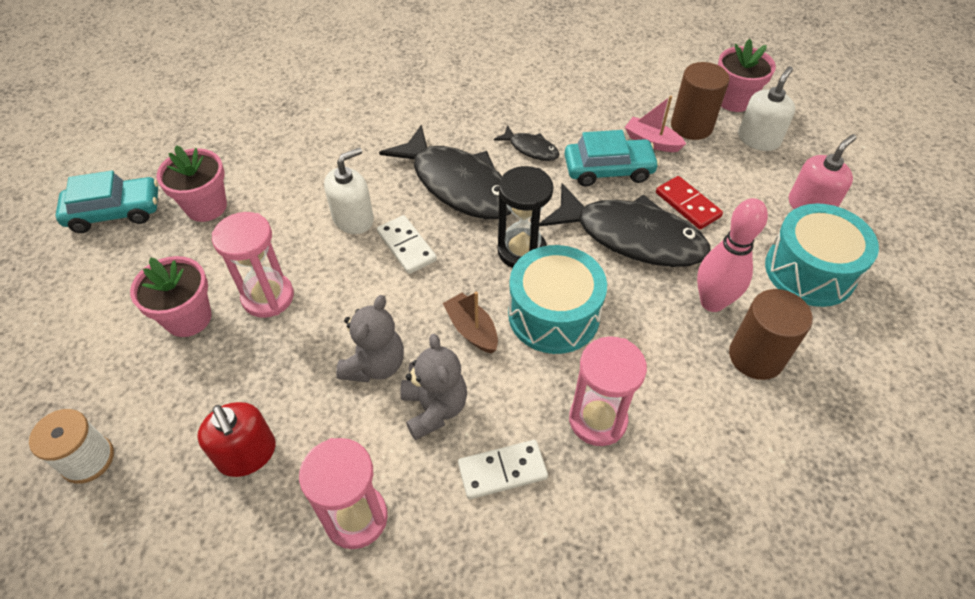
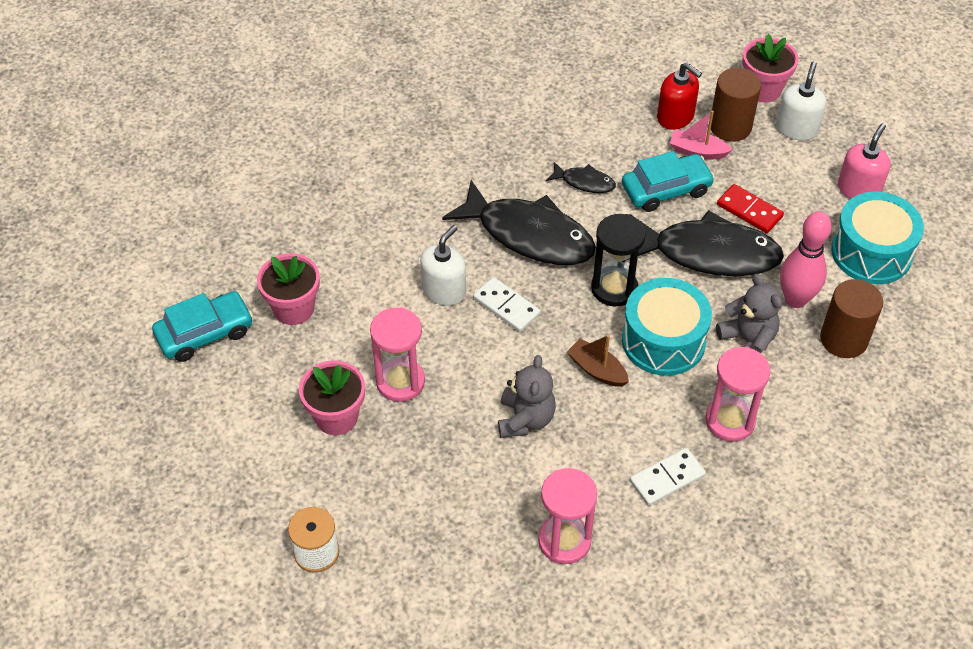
camera: 15 degrees left, 0 degrees up
(247, 454) = (451, 515): red soap dispenser -> red soap dispenser (675, 117)
(434, 408) = (592, 443): grey teddy bear -> grey teddy bear (747, 341)

